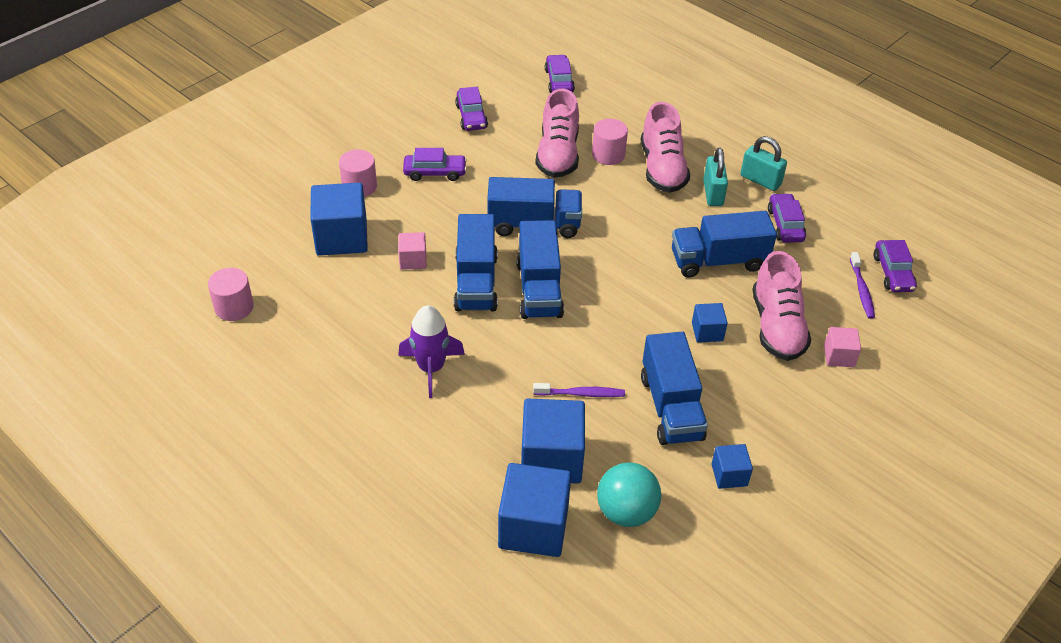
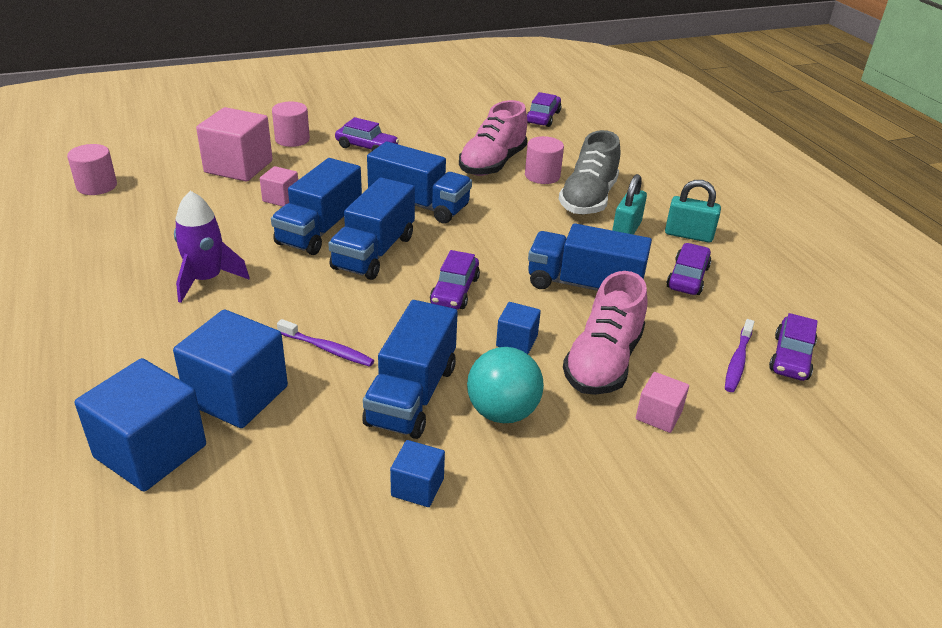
camera: 25 degrees right, 10 degrees down
(341, 237) = (238, 167): blue cube -> pink cube
(471, 116) = (438, 121): purple car -> purple car (454, 291)
(626, 512) = (263, 477): turquoise ball -> turquoise ball (502, 412)
(662, 168) = (588, 199): pink shoe -> grey shoe
(760, 180) = (688, 235): turquoise padlock -> turquoise padlock turned 45 degrees counterclockwise

